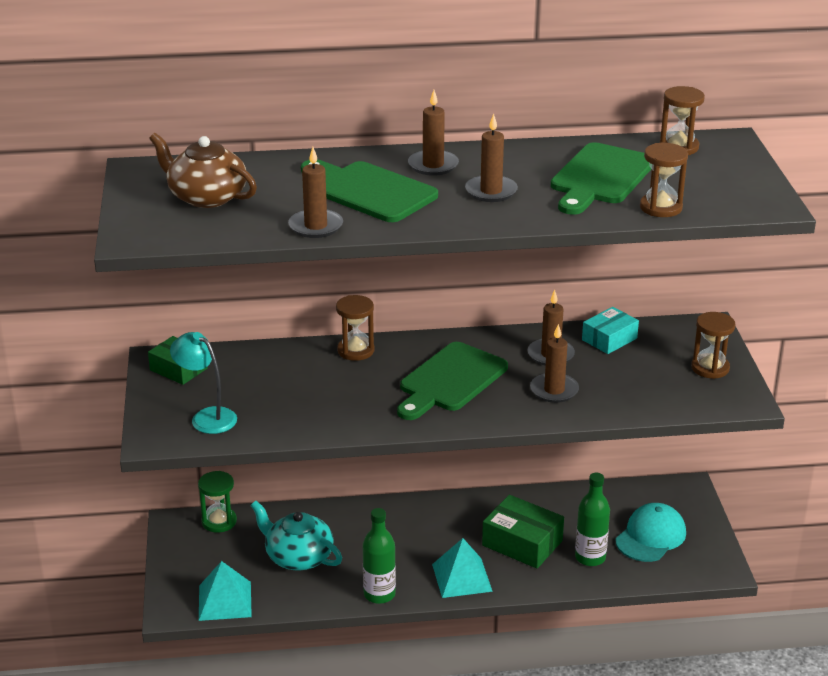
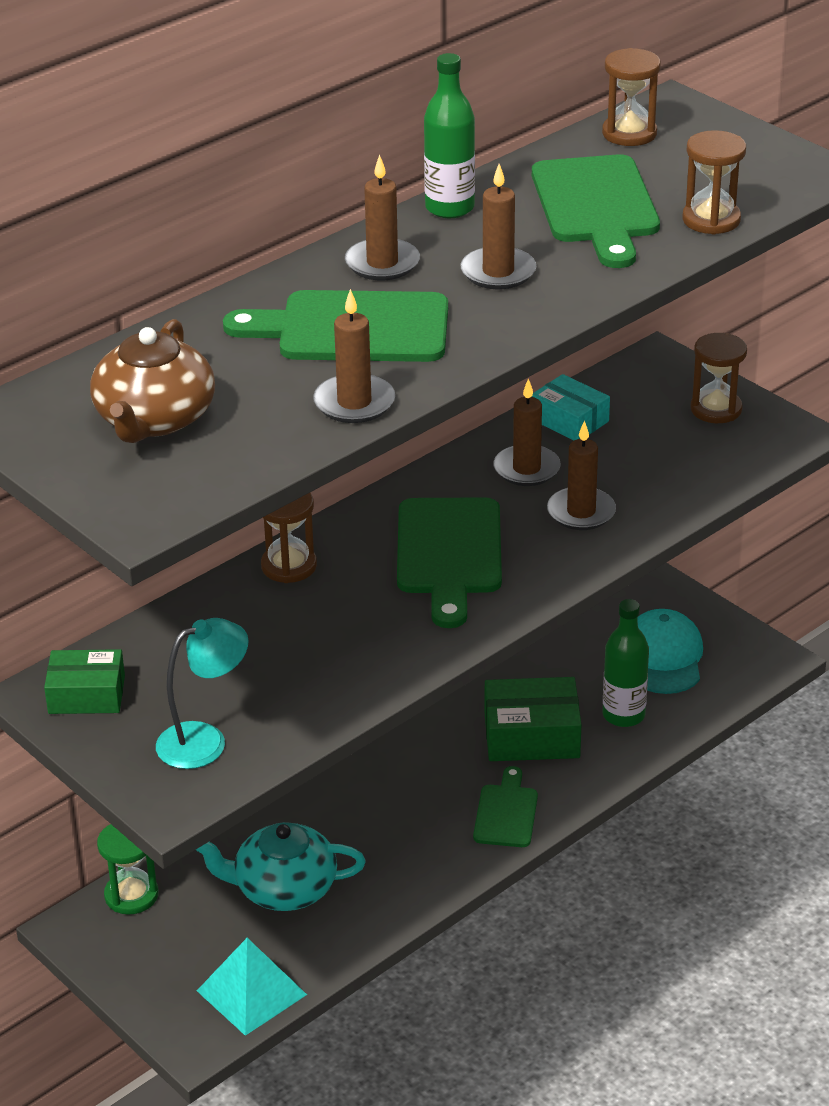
camera: 35 degrees left, 5 degrees up
(206, 197) = (154, 419): brown teapot -> brown teapot turned 75 degrees counterclockwise
(207, 417) = (205, 741): turquoise lamp -> turquoise lamp turned 150 degrees clockwise
(379, 594) = (433, 883): green bottle -> green bottle (449, 208)
(461, 577) = (506, 812): turquoise pyramid -> green cutting board
(609, 339) = (569, 420): turquoise box -> turquoise box turned 60 degrees counterclockwise

